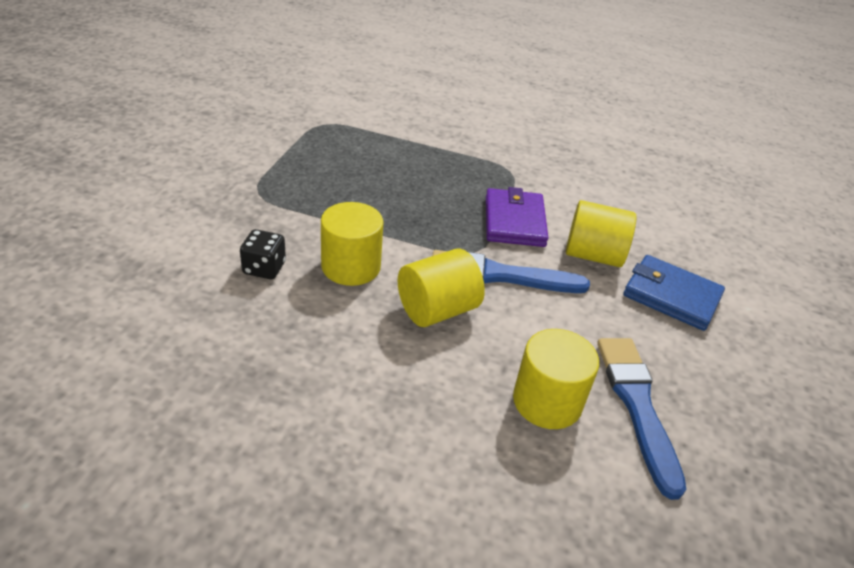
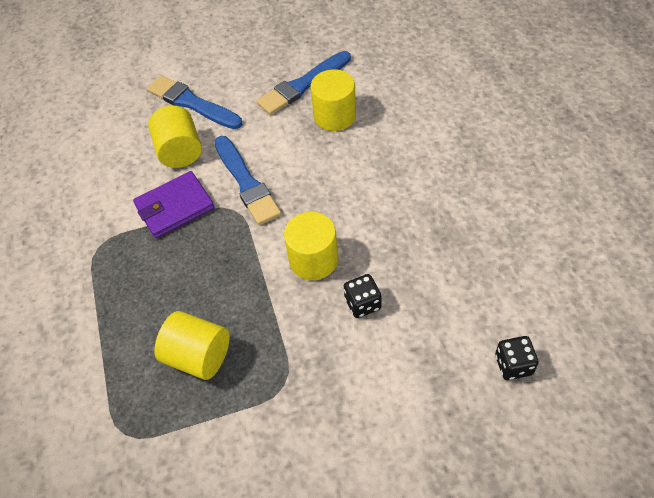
camera: 115 degrees left, 15 degrees up
(65, 318) = (513, 365): none -> black dice
(437, 310) = (311, 193): yellow cylinder -> yellow cylinder (198, 356)
(671, 296) = (192, 103): blue wallet -> blue brush

